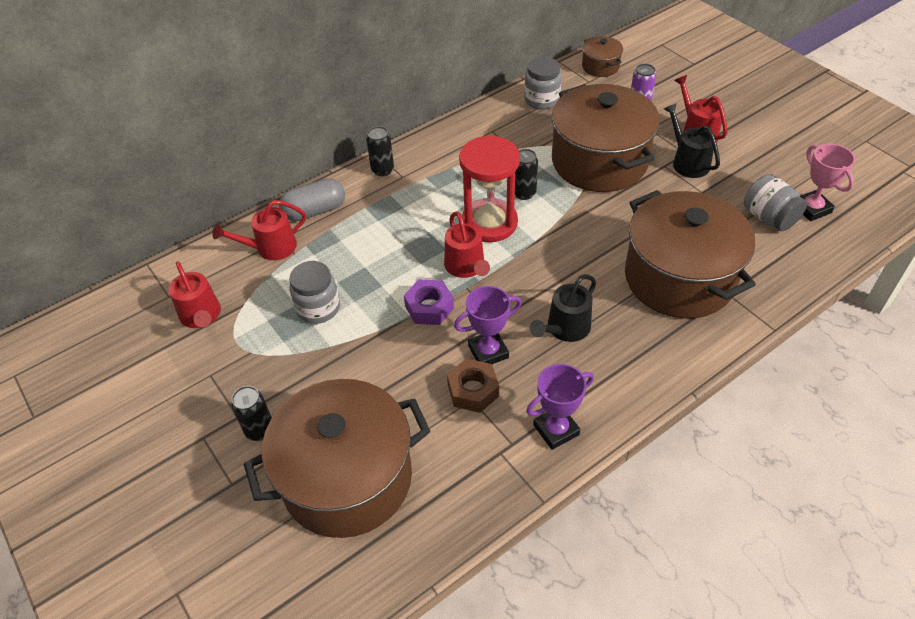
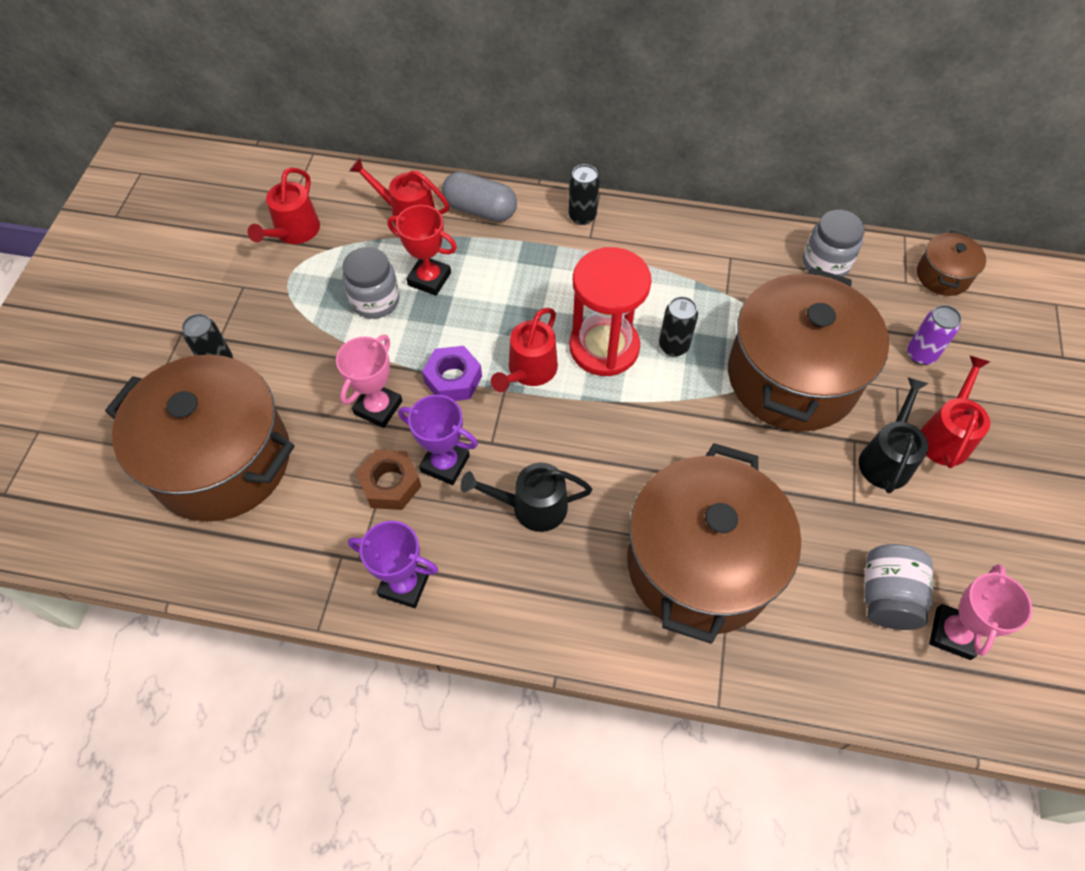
camera: 45 degrees right, 10 degrees up
(336, 270) = (429, 279): none -> red trophy
(406, 360) = (378, 407): none -> pink trophy

